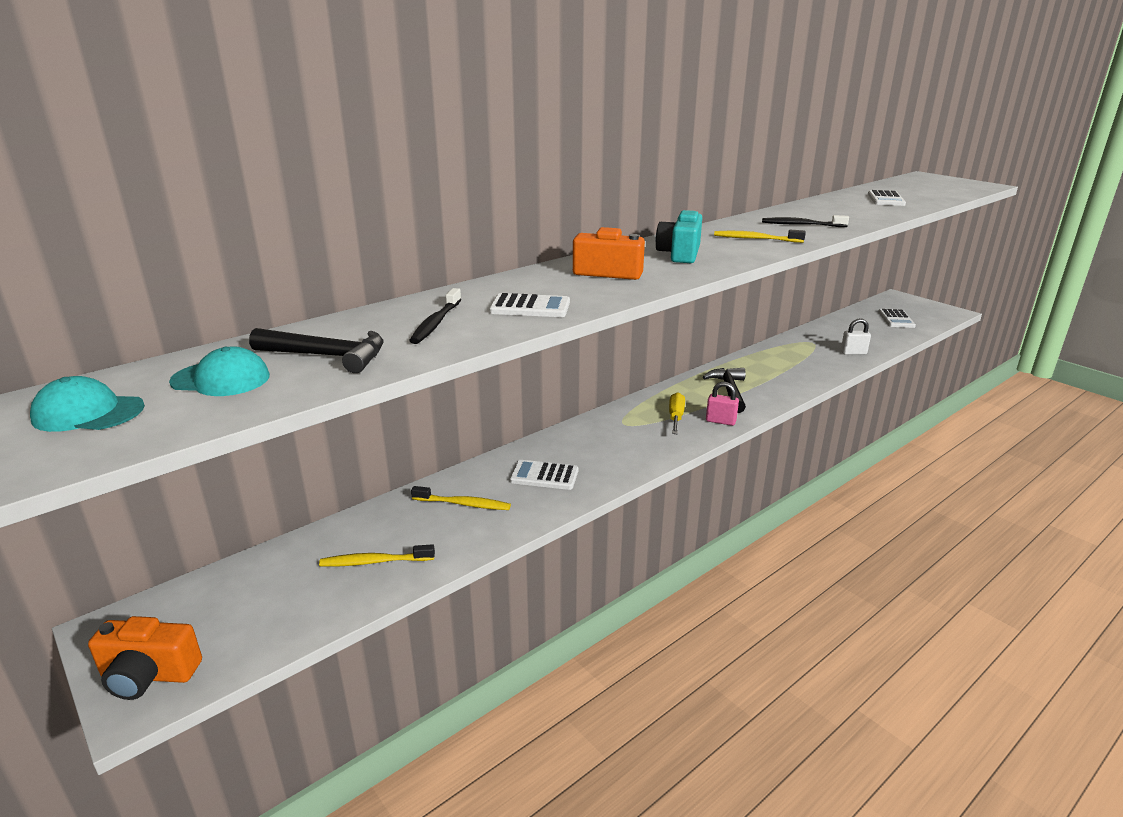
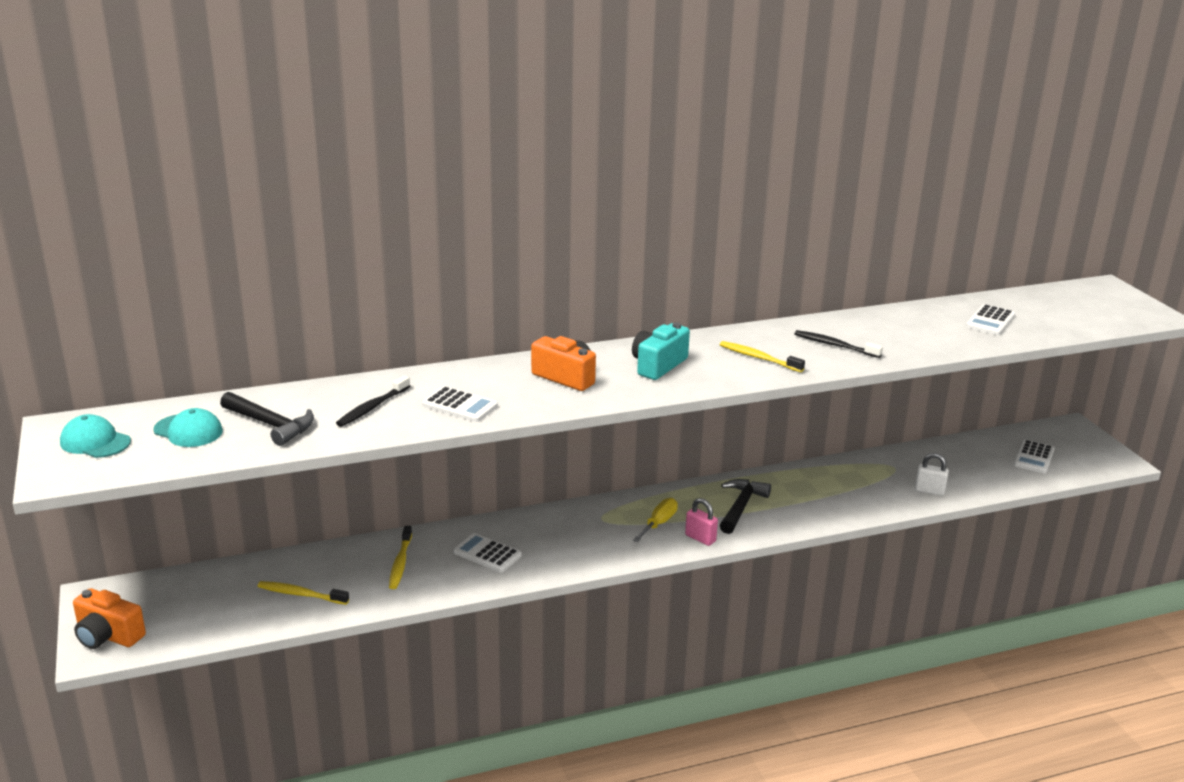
camera: 20 degrees right, 0 degrees up
(463, 504) = (400, 563): yellow toothbrush -> yellow toothbrush turned 60 degrees clockwise

